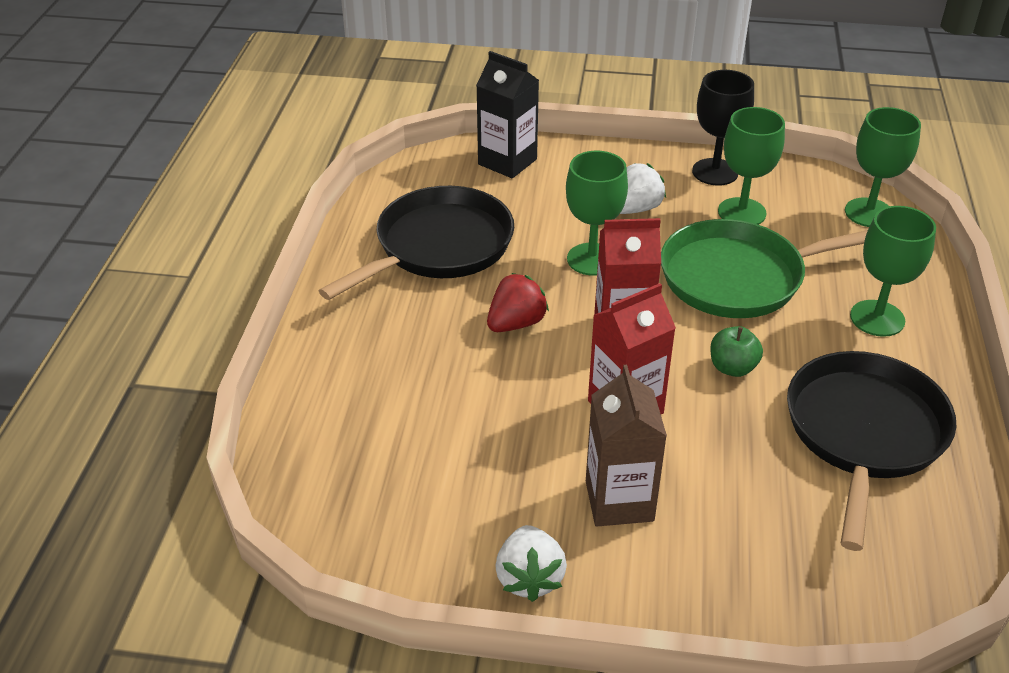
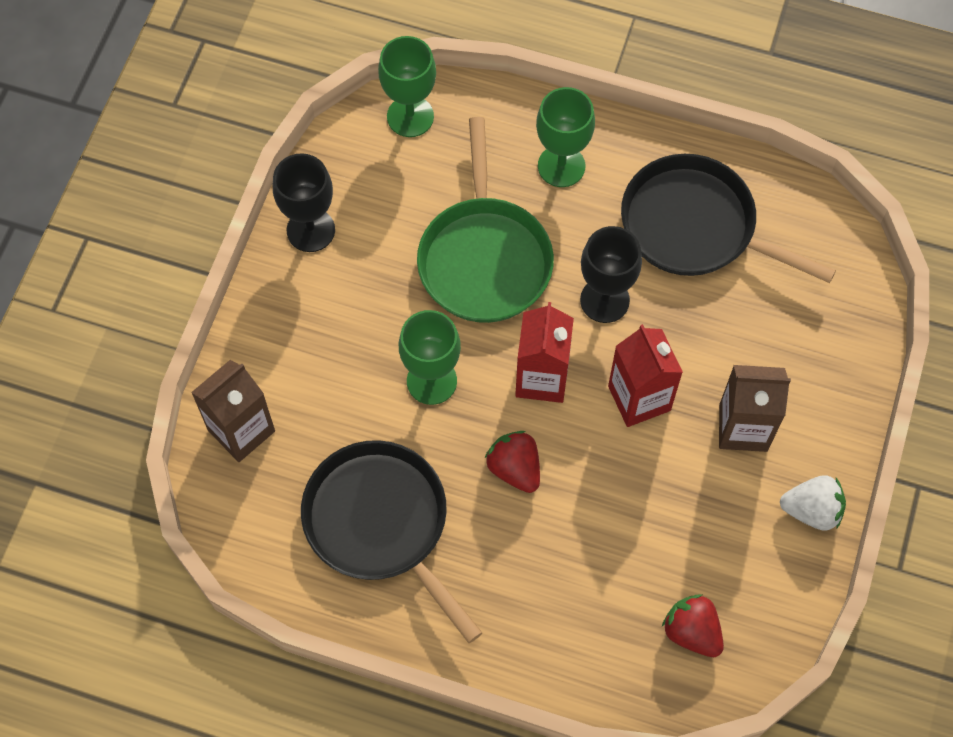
camera: 80 degrees left, 25 degrees up
(358, 478) = (692, 631): none -> red strawberry
(507, 162) = (241, 430): black carton -> brown carton
(636, 209) = (357, 321): white strawberry -> none
(732, 368) = (604, 300): green apple -> black goblet
(742, 212) = (385, 226): green goblet -> none

